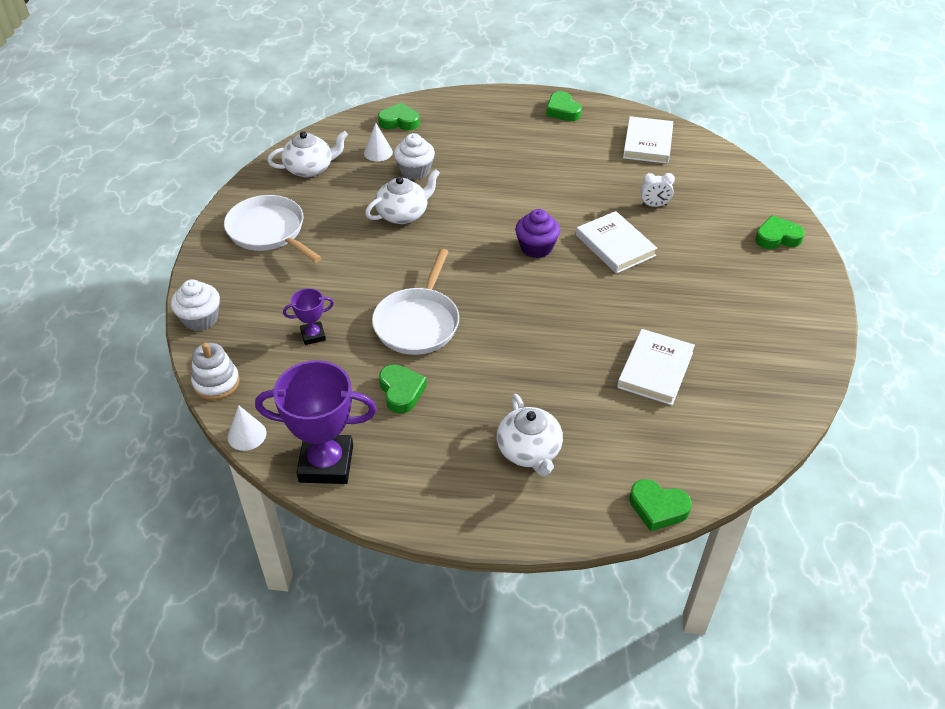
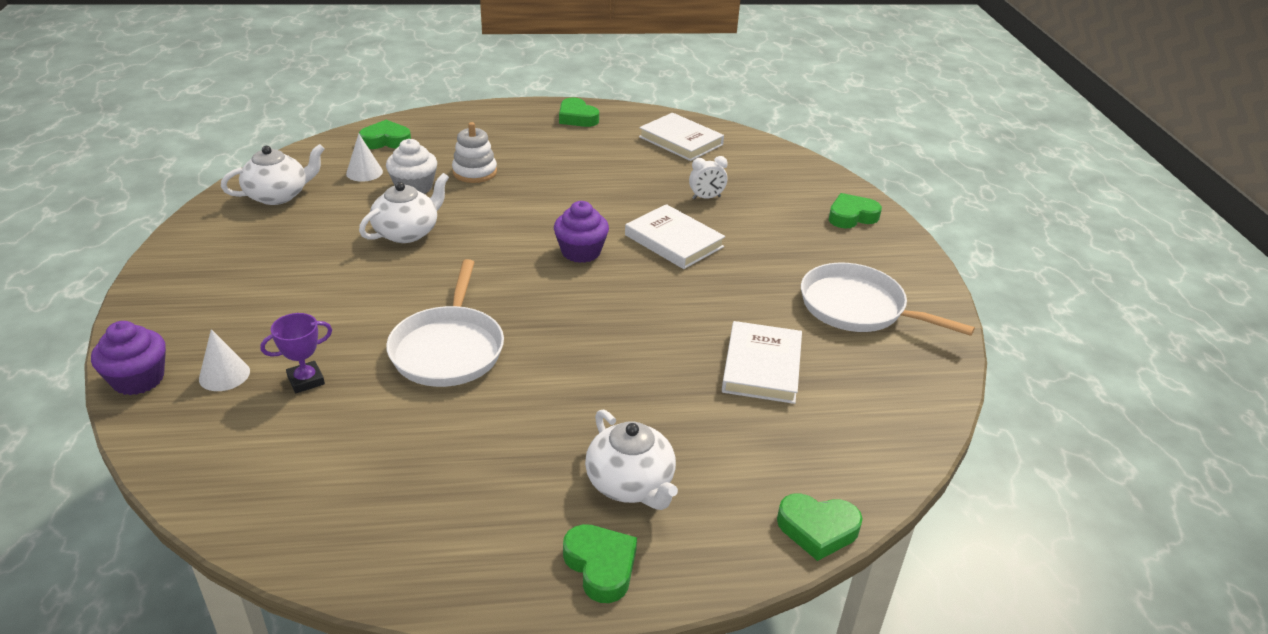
camera: 15 degrees left, 10 degrees down
(200, 319) = (138, 379): white cupcake -> purple cupcake
(216, 383) = (167, 457): white stacking toy -> white stacking toy (474, 172)
(247, 435) = (220, 521): white cone -> white cone (224, 375)
(268, 231) = (229, 267): white pan -> white pan (857, 307)
(326, 463) = (346, 543): purple trophy -> none
(401, 391) = (441, 433): green heart -> green heart (601, 566)
(648, 143) = (681, 141): white book -> white book turned 45 degrees counterclockwise

